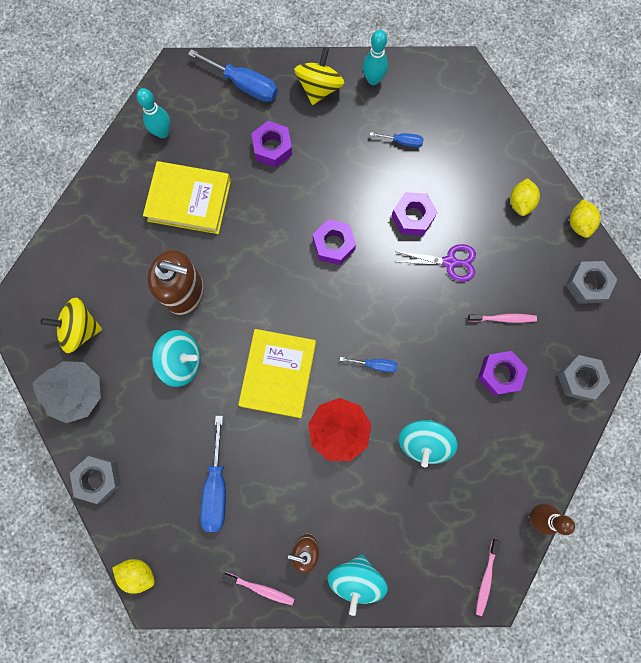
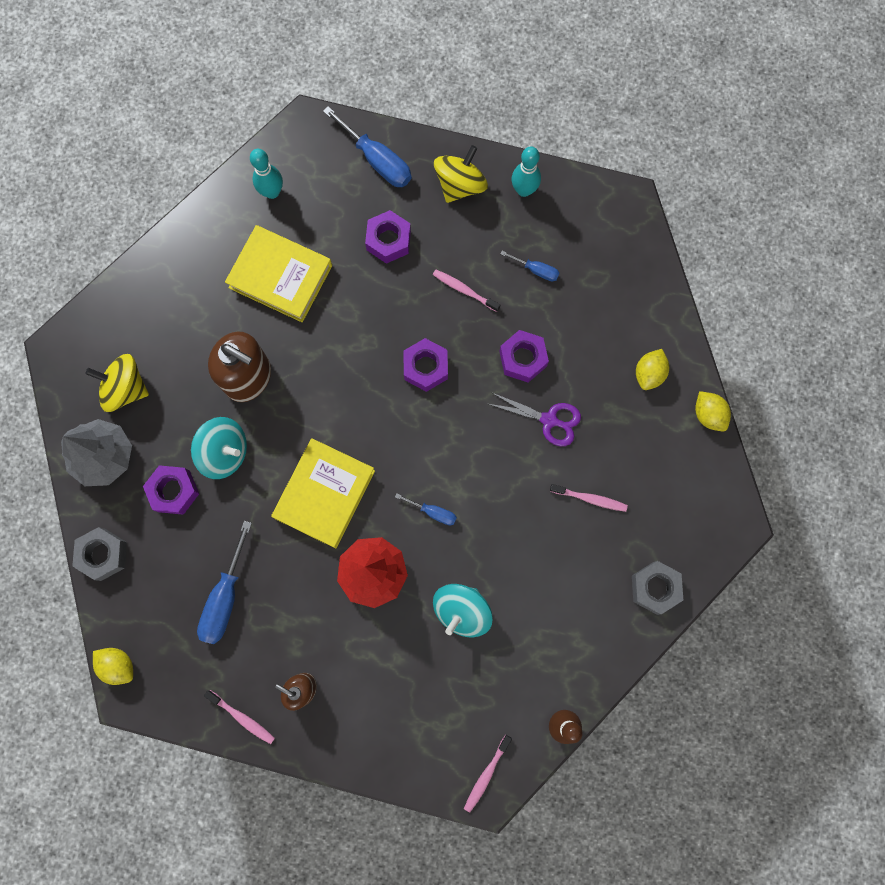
camera: 15 degrees right, 0 degrees up
(347, 173) = (464, 290): none -> pink toothbrush
(356, 578) = (346, 735): turquoise spinning top -> none
(499, 374) = (567, 559): purple nut -> purple nut (174, 491)
(579, 223) = (708, 414): yellow lemon -> yellow lemon turned 45 degrees counterclockwise
(587, 284) = (696, 486): grey nut -> none

